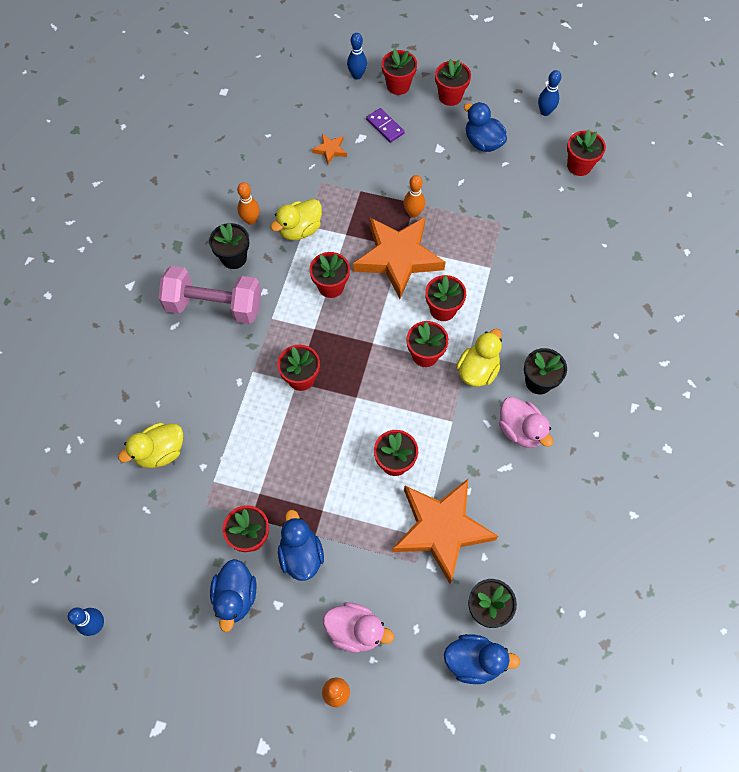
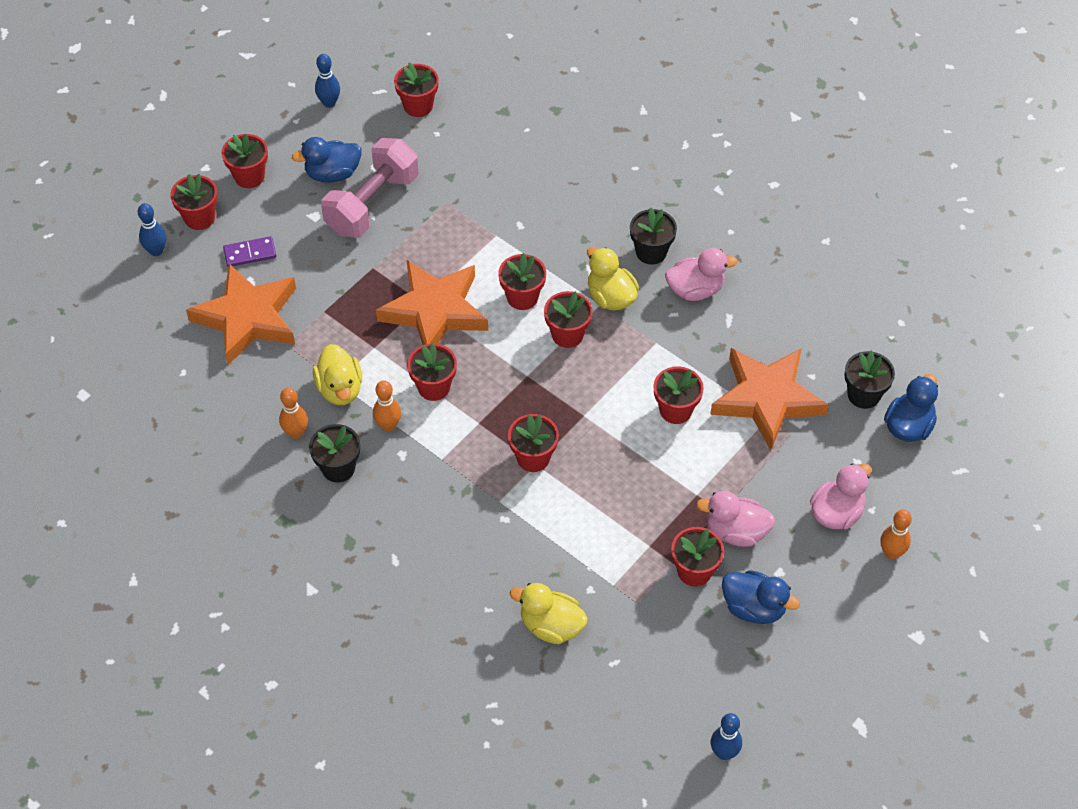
camera: 65 degrees left, 10 degrees down
(160, 452) = (551, 626): yellow duck -> yellow duck turned 120 degrees clockwise
(214, 306) = (392, 510): pink dumbbell -> pink dumbbell (372, 204)
(301, 554) = (736, 531): blue duck -> pink duck
(330, 150) = (247, 318): orange star -> orange star, size x2.43
(413, 213) = (385, 274): orange bowling pin -> orange bowling pin (388, 425)

